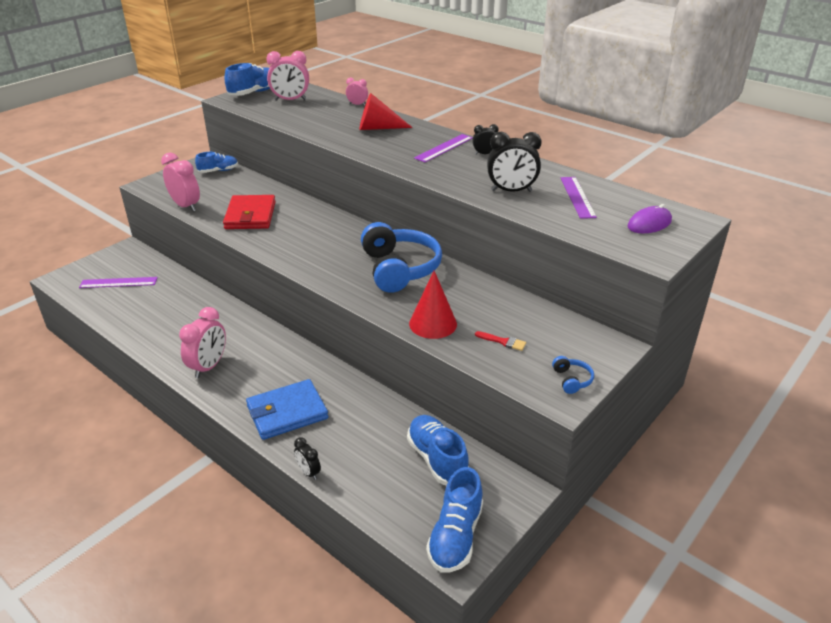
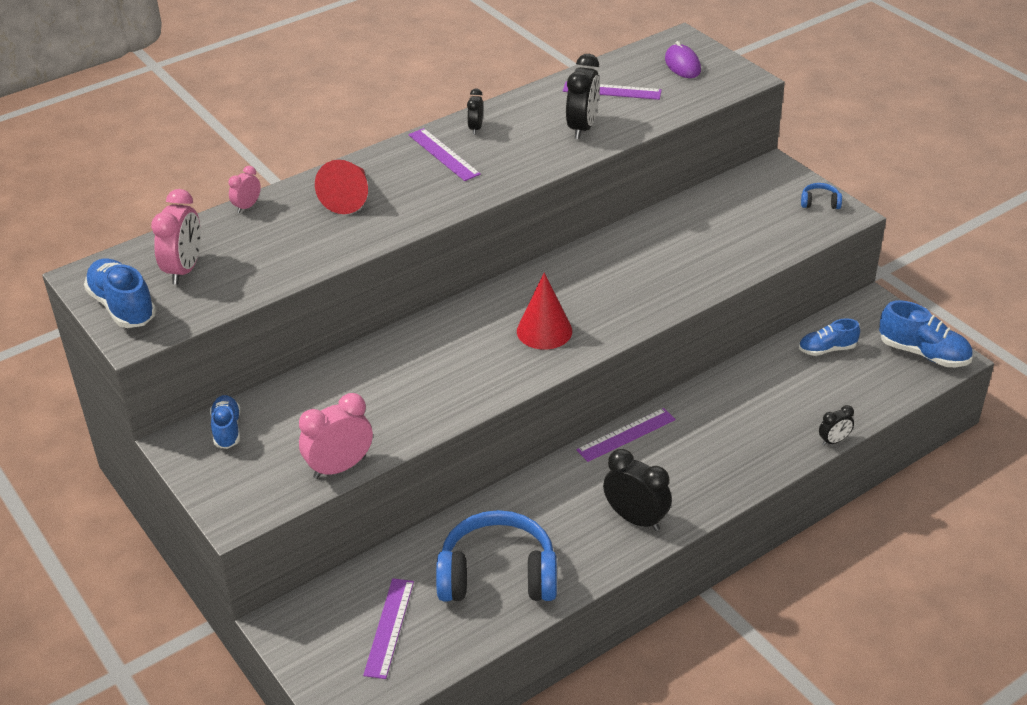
camera: 75 degrees left, 5 degrees up
(208, 366) = (636, 519): pink clock -> black clock
(250, 215) = (403, 398): red wallet -> none
(287, 412) = (737, 451): blue wallet -> none
(298, 351) = (626, 434): none -> purple ruler
(399, 269) = (595, 278): blue headphones -> blue headphones (498, 575)
(433, 323) = (712, 270): red cone -> red cone (544, 331)
(437, 459) = (827, 349): blue shoe -> blue shoe, size x0.65
(503, 341) = (754, 230): red brush -> none

